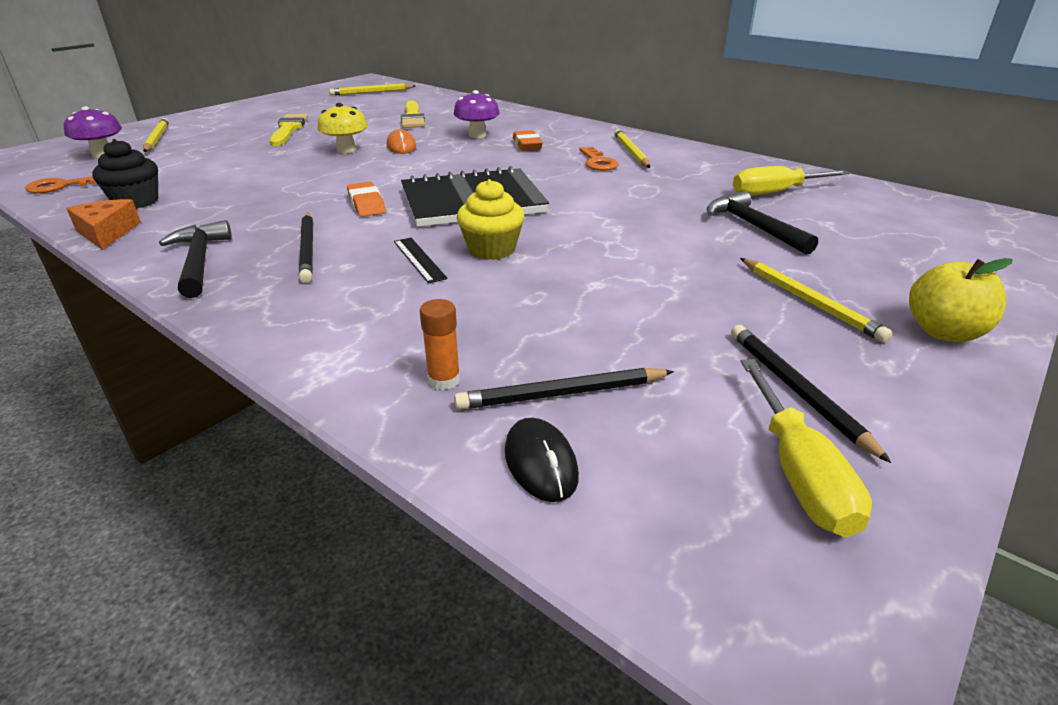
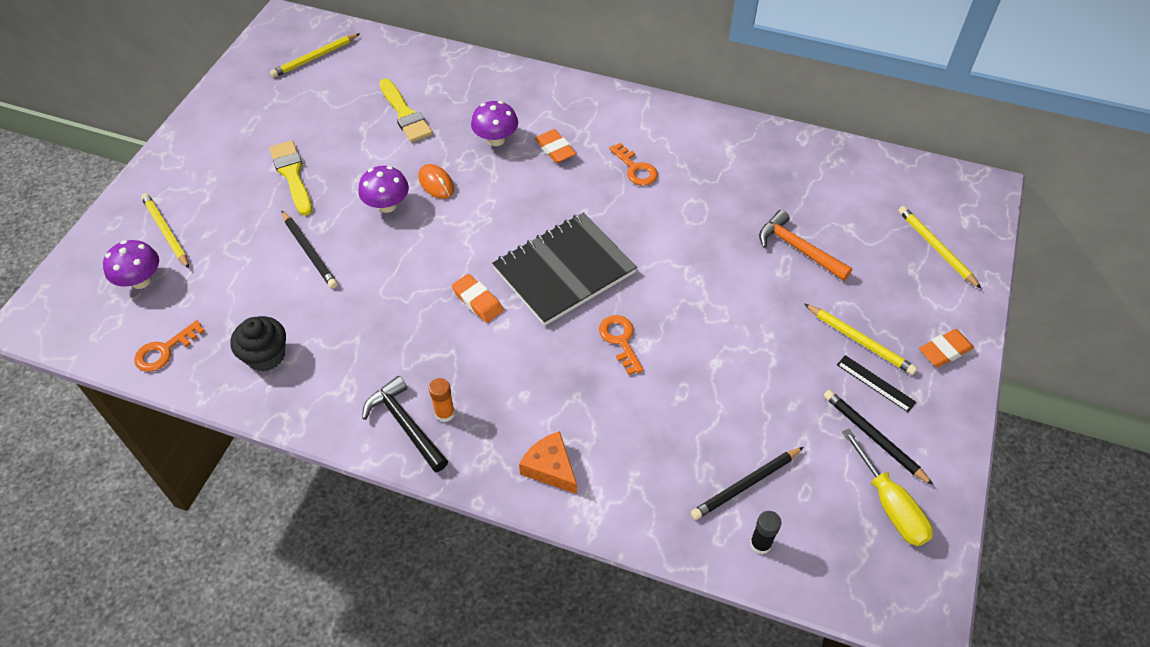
camera: 20 degrees left, 20 degrees up
(107, 233) = (289, 410): orange cheese -> orange cheese (550, 468)
(308, 249) = (478, 382): black pencil -> black pencil (309, 252)
(346, 150) = (387, 205): yellow mushroom -> purple mushroom
(419, 259) = (574, 370): black ruler -> black ruler (875, 383)
(444, 380) = (671, 496): orange glue stick -> orange glue stick (445, 413)
(491, 249) = (620, 340): yellow cupcake -> orange key
(540, 463) = (760, 544): black mouse -> black glue stick
(631, 152) = (656, 140): yellow pencil -> yellow pencil (936, 248)
(753, 227) = (798, 249): black hammer -> orange hammer
(775, 192) = (799, 187): yellow screwdriver -> none
(943, 332) = (944, 351): yellow apple -> orange eraser

